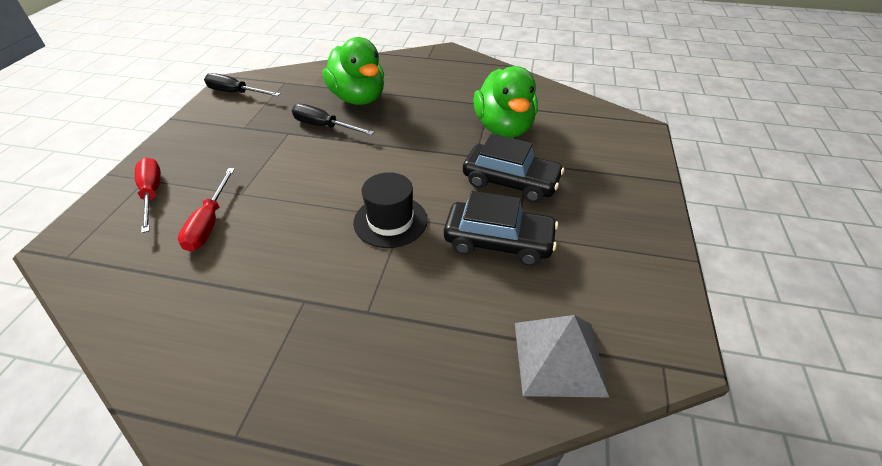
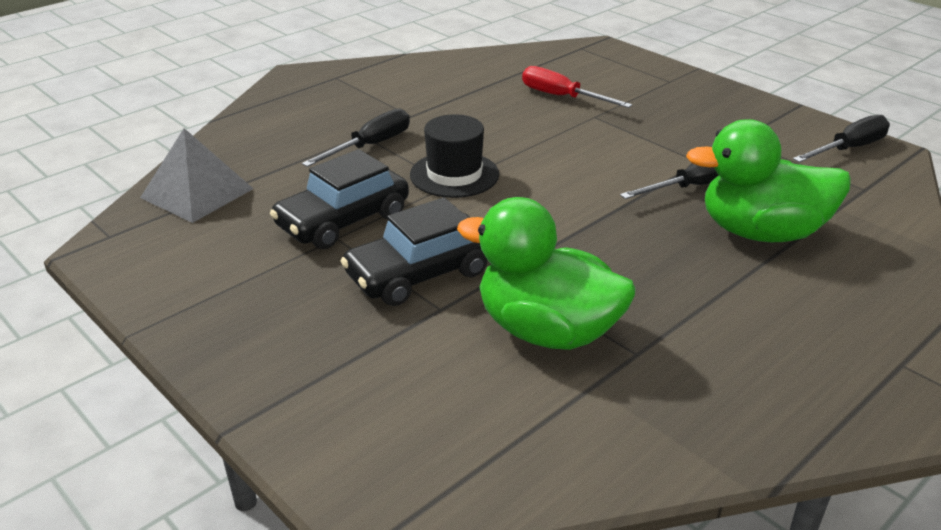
camera: 125 degrees right, 10 degrees down
(152, 194) = (639, 81): red screwdriver -> none
(384, 293) = (370, 146): none -> black screwdriver

